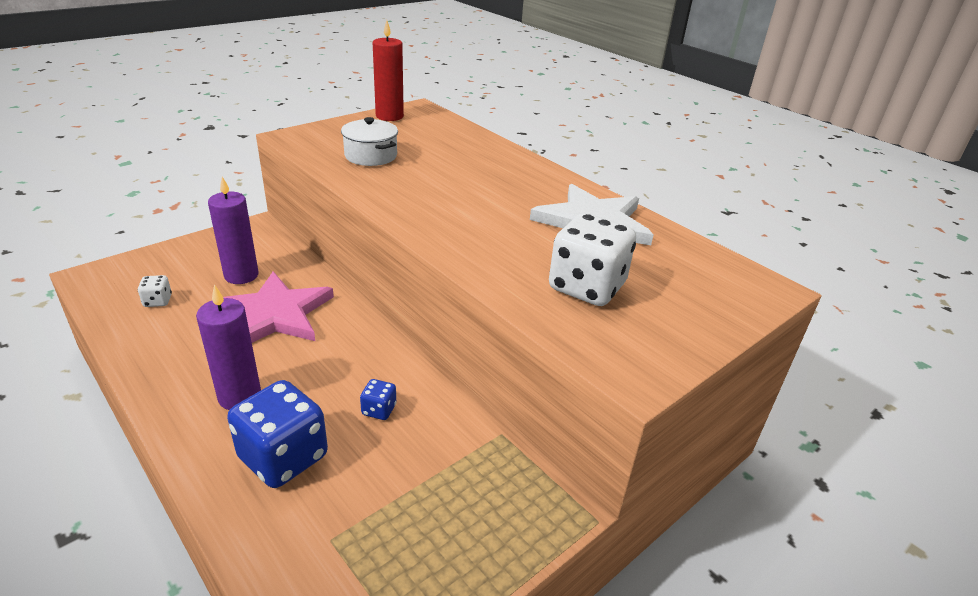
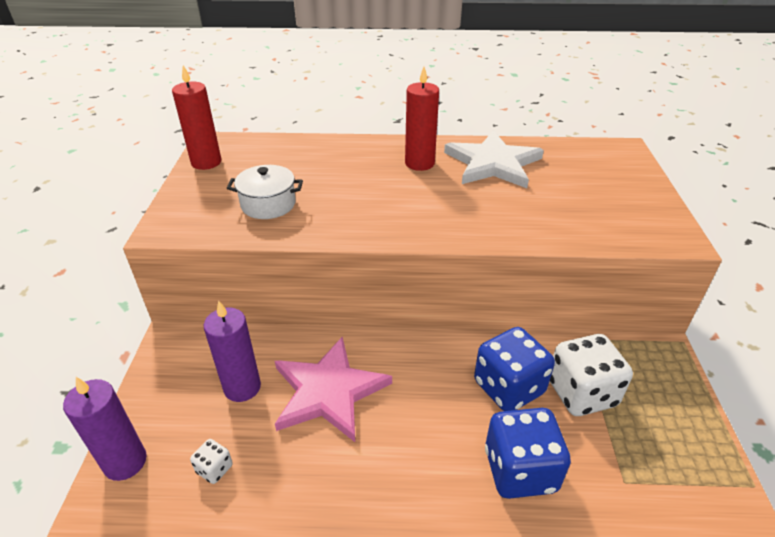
camera: 45 degrees left, 5 degrees up
(240, 396) = (422, 466): purple candle -> purple candle (125, 462)
(379, 410) = (508, 387): blue dice -> blue dice, size x2.21
(529, 190) = (419, 163): none -> red candle
(587, 287) = (569, 206): white dice -> white dice (581, 393)

